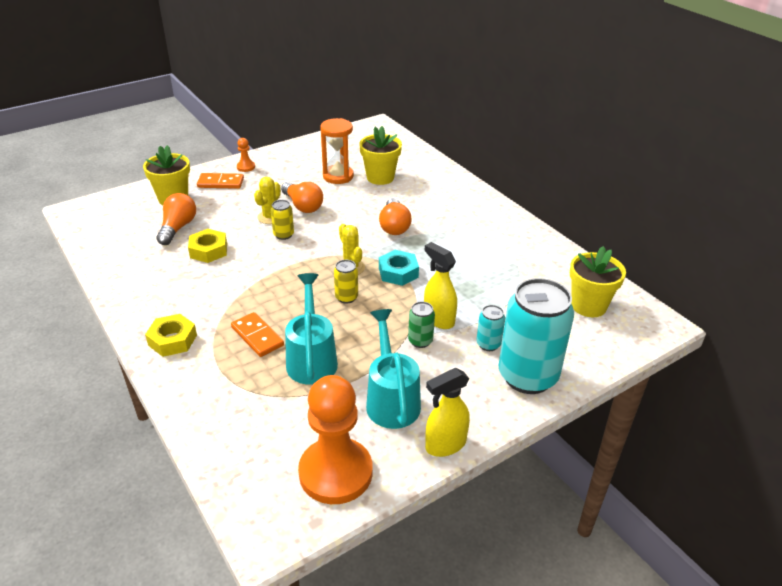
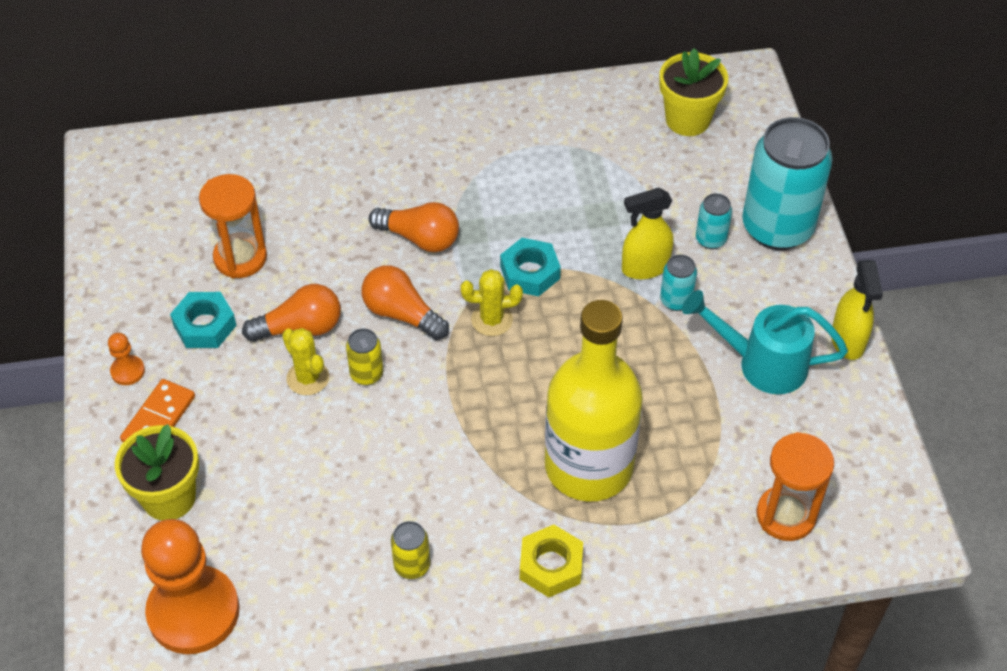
camera: 65 degrees left, 15 degrees up
(178, 228) = (266, 507): orange light bulb -> orange light bulb (401, 314)
(208, 250) = (355, 479): yellow nut -> none
(257, 336) = (589, 466): orange domino -> yellow bottle
(257, 448) = (786, 515): none -> orange hourglass
(287, 179) = (205, 325): none -> turquoise nut
(312, 359) = (658, 419): turquoise watering can -> none
(335, 472) = (850, 451): orange pawn -> orange pawn (193, 612)
(346, 297) = (555, 346): yellow can -> yellow can (412, 565)
(380, 177) = (278, 208): yellow flower pot -> none
(420, 341) = (675, 300): green can -> turquoise can

